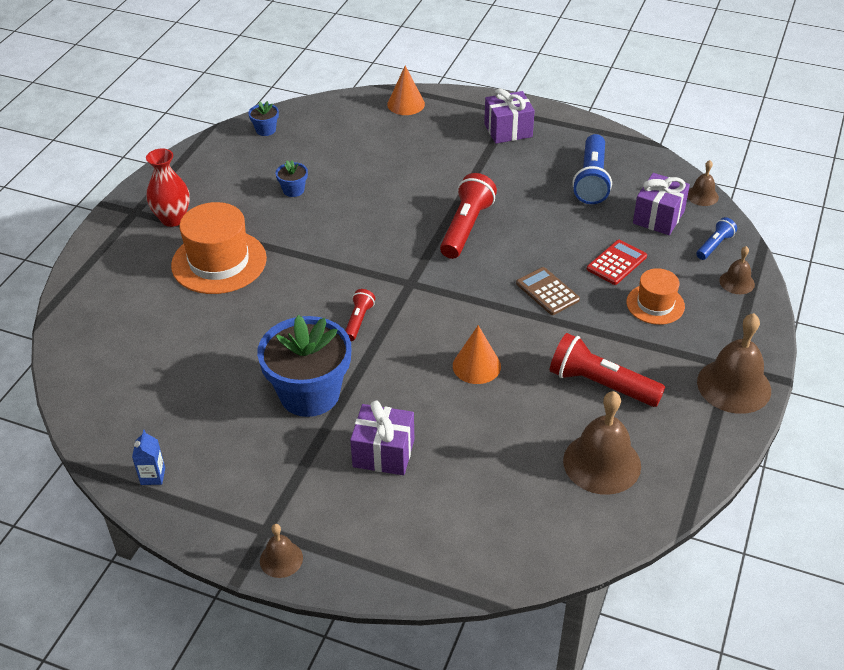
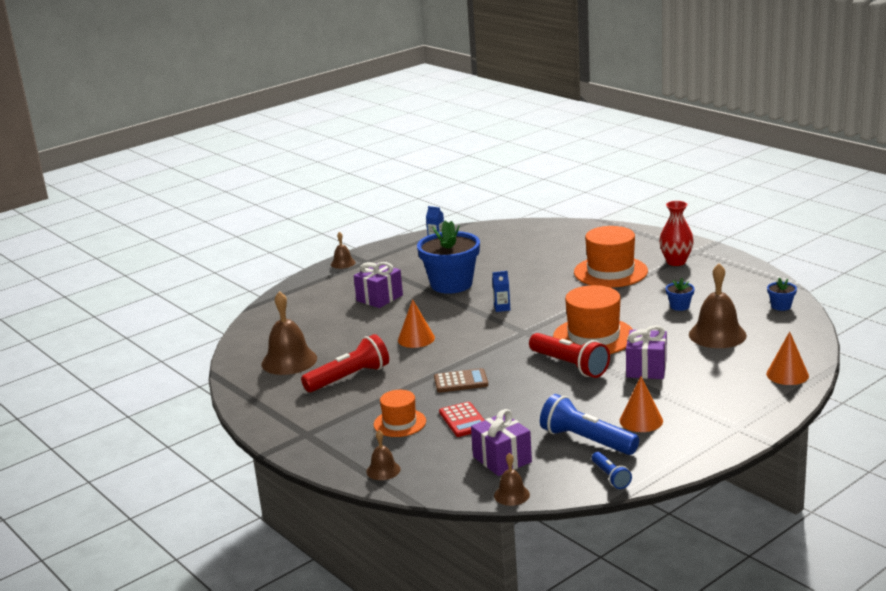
camera: 120 degrees right, 20 degrees down
(358, 321) = (502, 308): red flashlight -> blue carton
(394, 229) = (593, 336): none -> orange hat
(508, 130) = (704, 417): purple gift -> purple gift (646, 368)
(537, 160) = (641, 420): none -> orange cone
(714, 245) = (437, 476): blue flashlight -> blue flashlight (610, 477)
(734, 386) = (287, 429): brown bell -> brown bell (717, 335)

